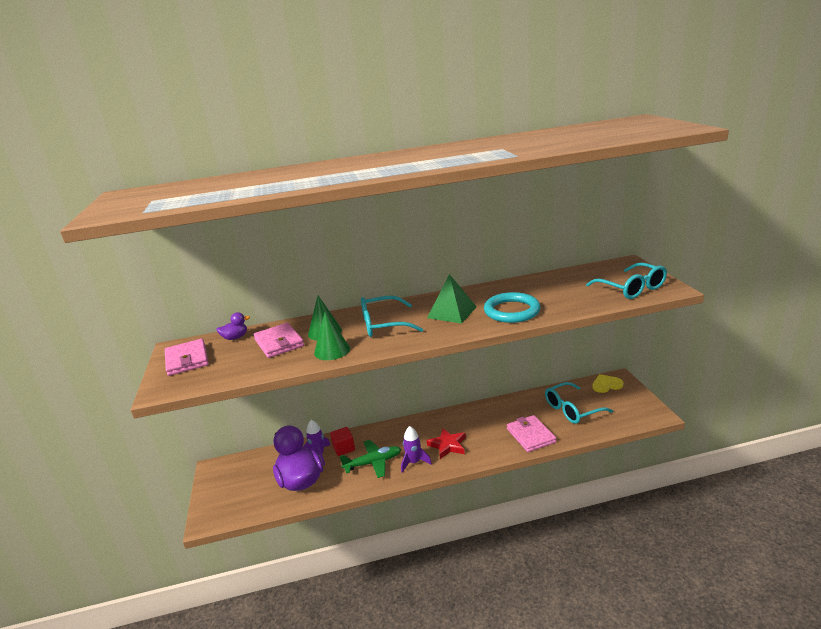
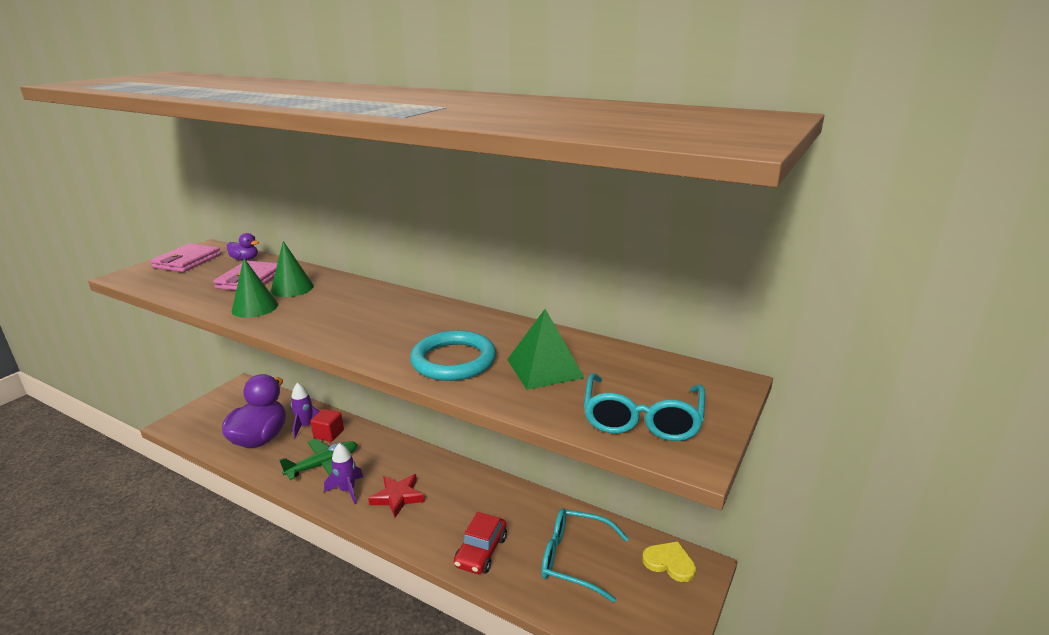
camera: 40 degrees right, 0 degrees up
(373, 463) = (323, 464): green plane -> green plane turned 60 degrees counterclockwise
(383, 324) = (336, 306): turquoise glasses -> none
(452, 312) = (408, 328): green pyramid -> green pyramid (544, 368)
(530, 435) = (481, 551): pink wallet -> red car

